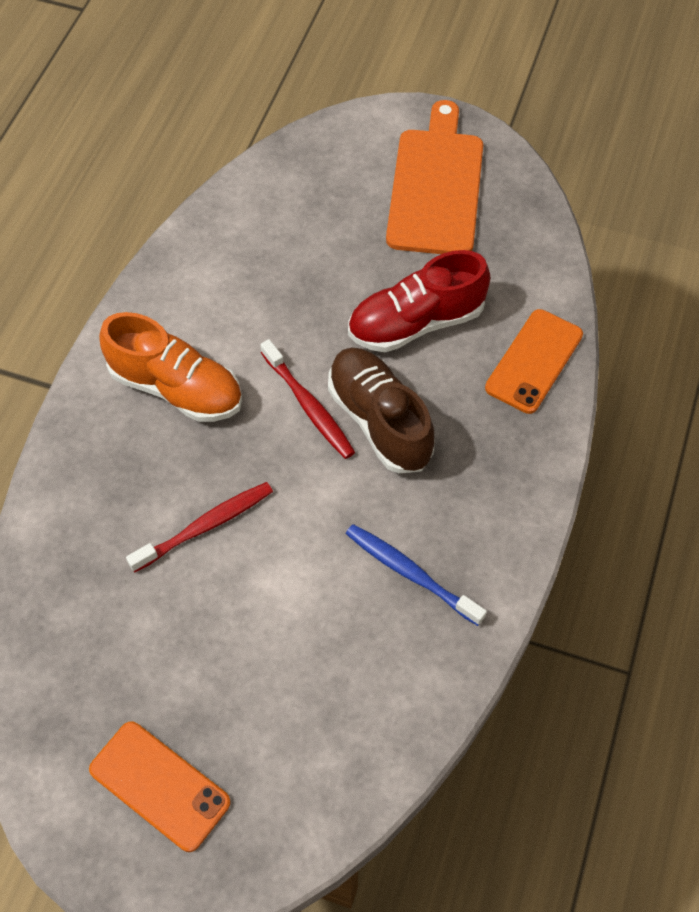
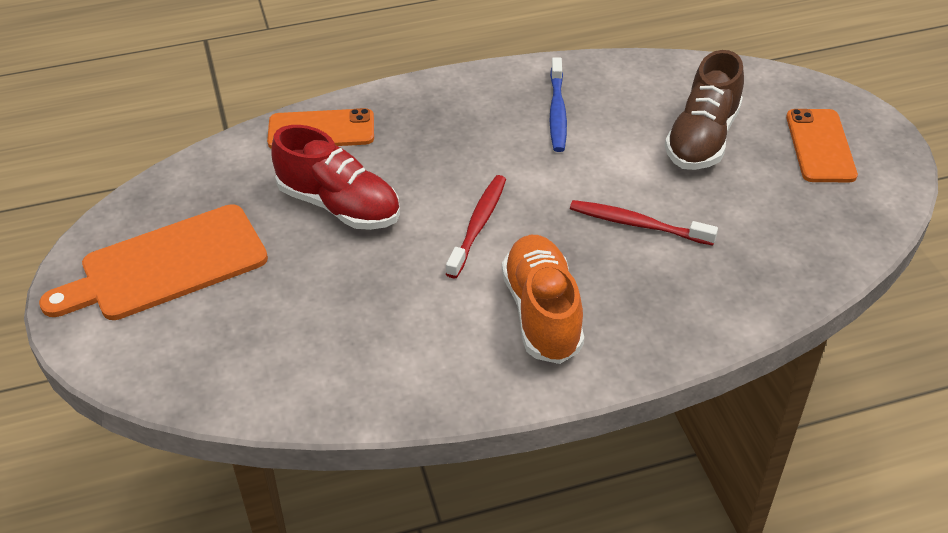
camera: 125 degrees left, 15 degrees down
(379, 421) = (453, 181): brown shoe -> brown shoe (702, 139)

